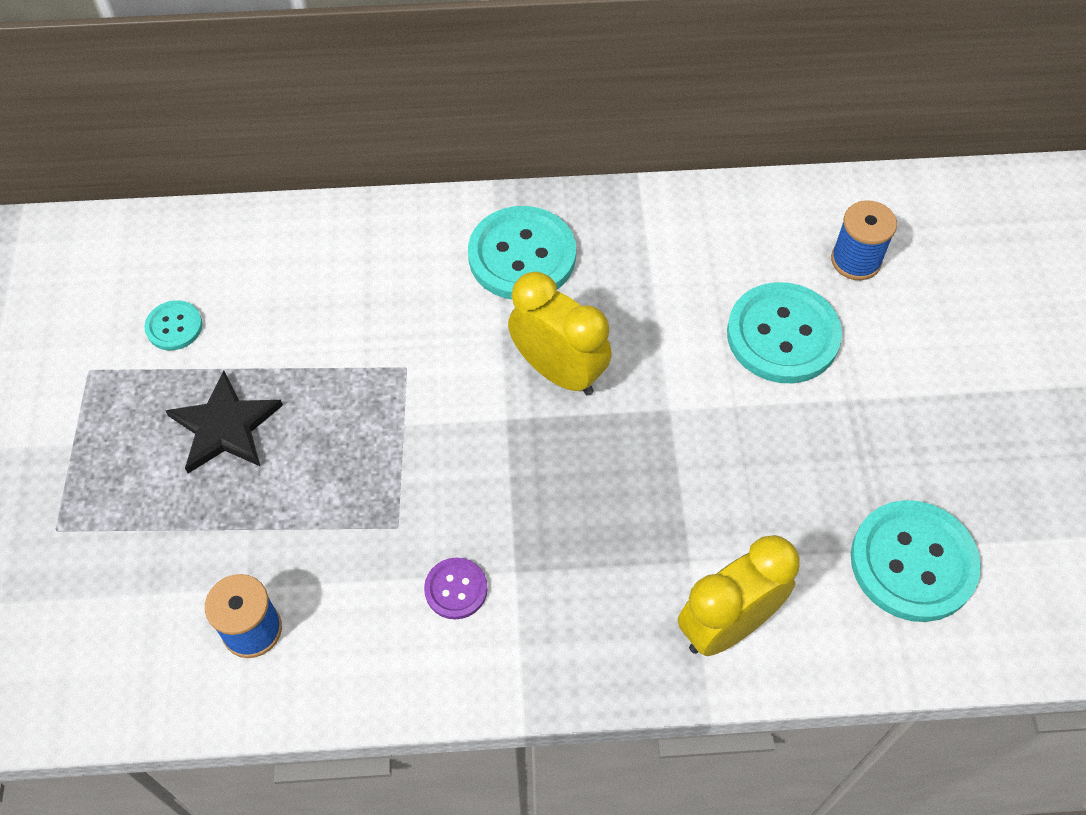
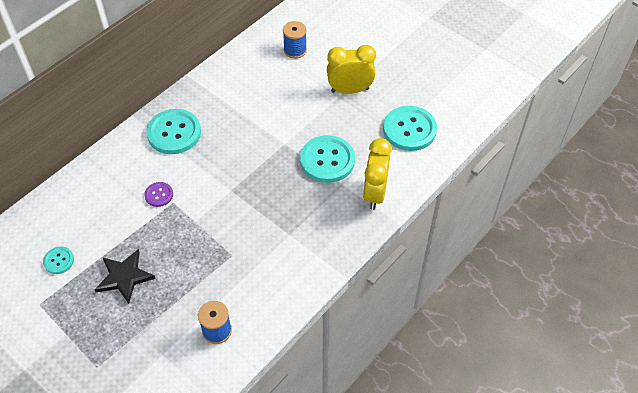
camera: 45 degrees left, 5 degrees down
(456, 589) = (275, 256): purple button -> purple button (159, 195)
(558, 372) = (232, 161): yellow clock -> yellow clock (350, 90)
(782, 335) = (296, 92): turquoise button -> turquoise button (327, 160)

